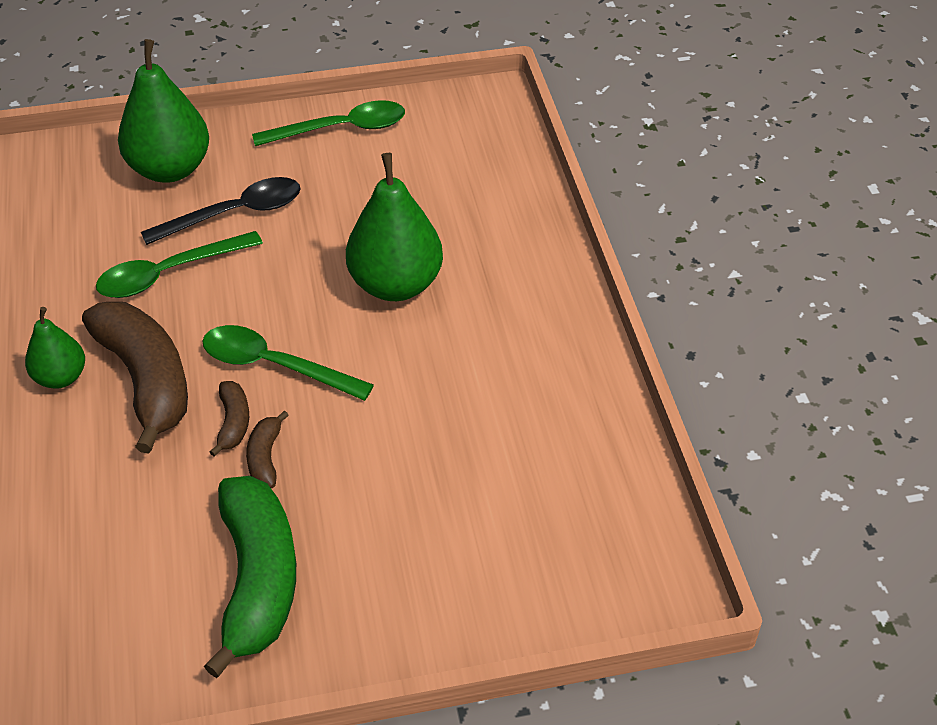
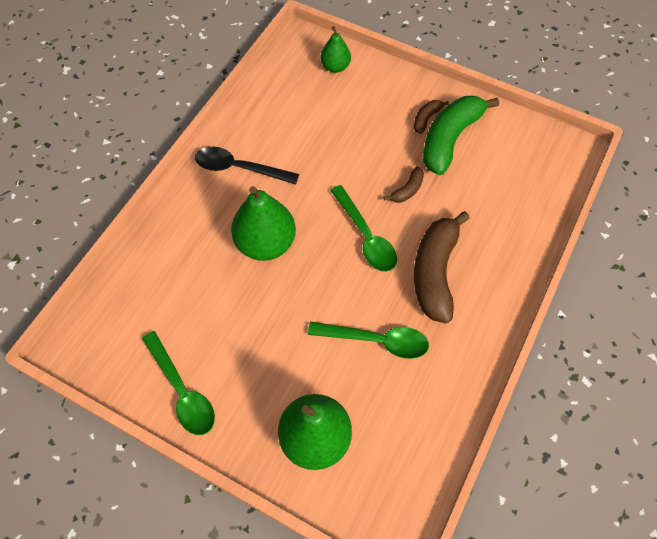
camera: 140 degrees left, 15 degrees up
(61, 377) = (478, 306): green pear -> green pear (335, 67)
(233, 423) = (409, 218): brown banana -> brown banana (426, 119)
(235, 213) = (305, 362): black spoon -> black spoon (239, 168)
(341, 129) = (182, 391): green spoon -> green spoon turned 150 degrees counterclockwise

